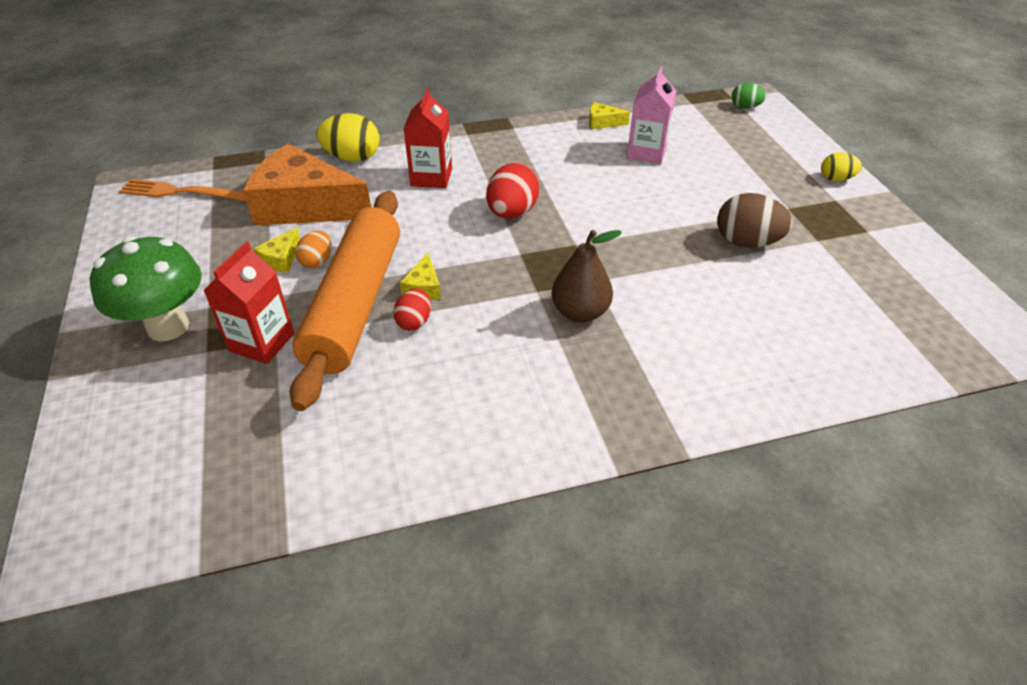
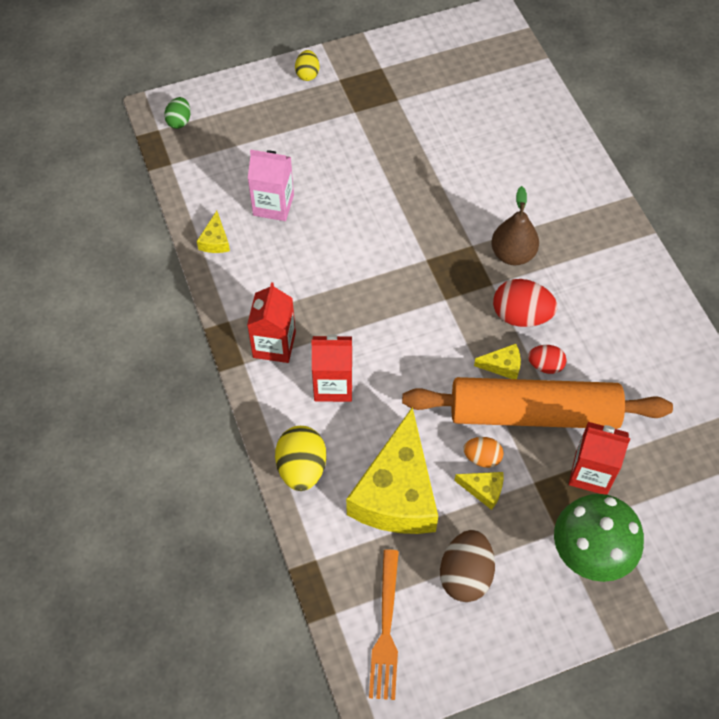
camera: 95 degrees left, 15 degrees up
(304, 206) = (397, 493): orange cheese -> yellow cheese
(483, 148) = (274, 345): none -> red carton
(512, 213) = (387, 310): red egg -> red egg (521, 316)
(746, 242) = (407, 144): brown egg -> brown egg (465, 575)

